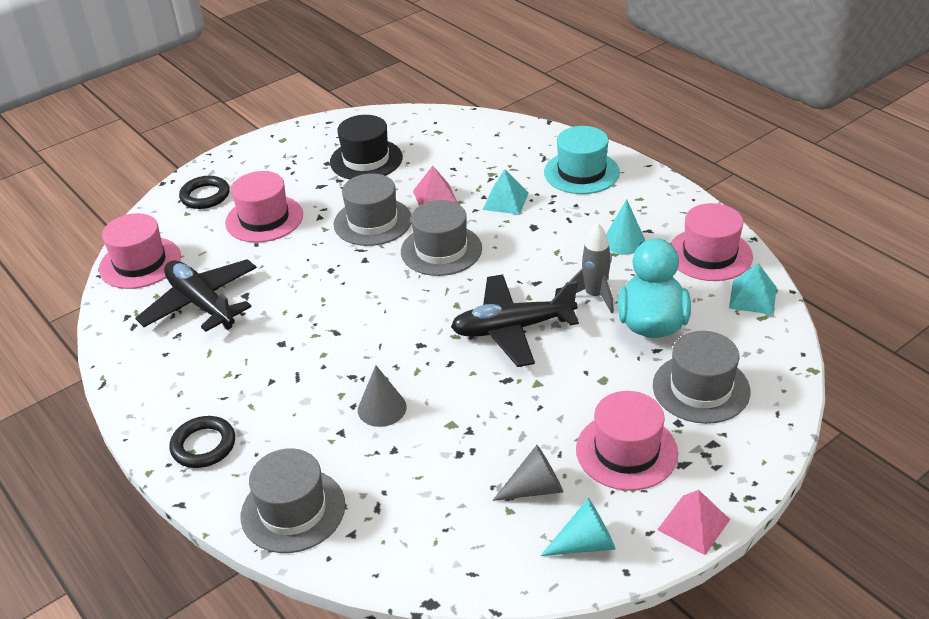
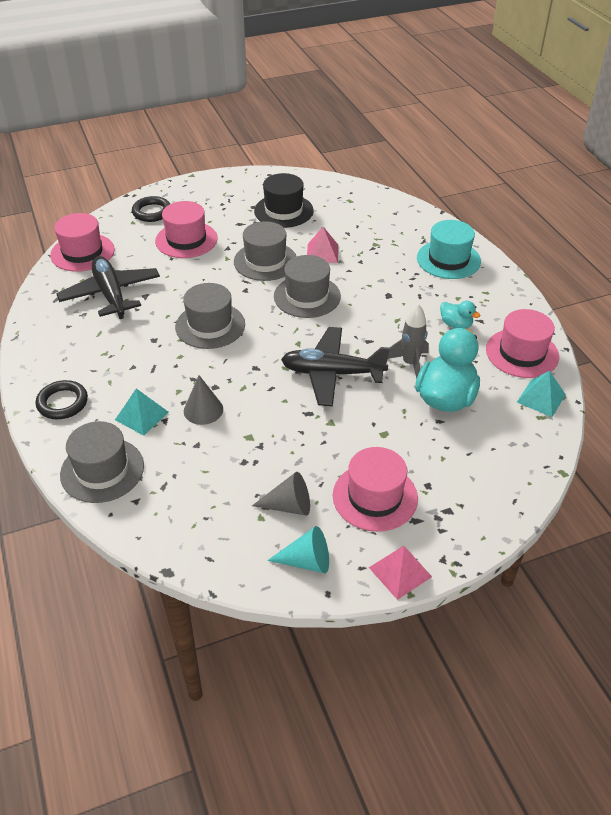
camera: 15 degrees right, 5 degrees up
(505, 201) = (376, 269): turquoise pyramid -> turquoise pyramid (141, 416)
(624, 241) = (456, 324): turquoise cone -> turquoise duck
(701, 388) = (460, 462): grey hat -> grey hat (210, 325)

